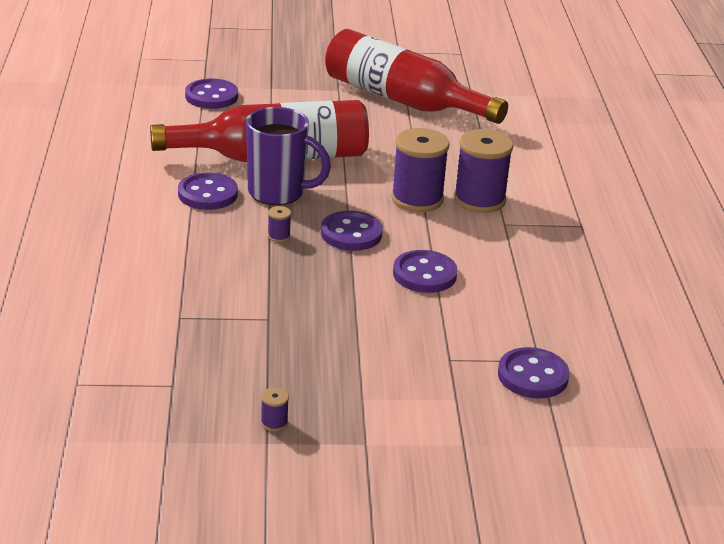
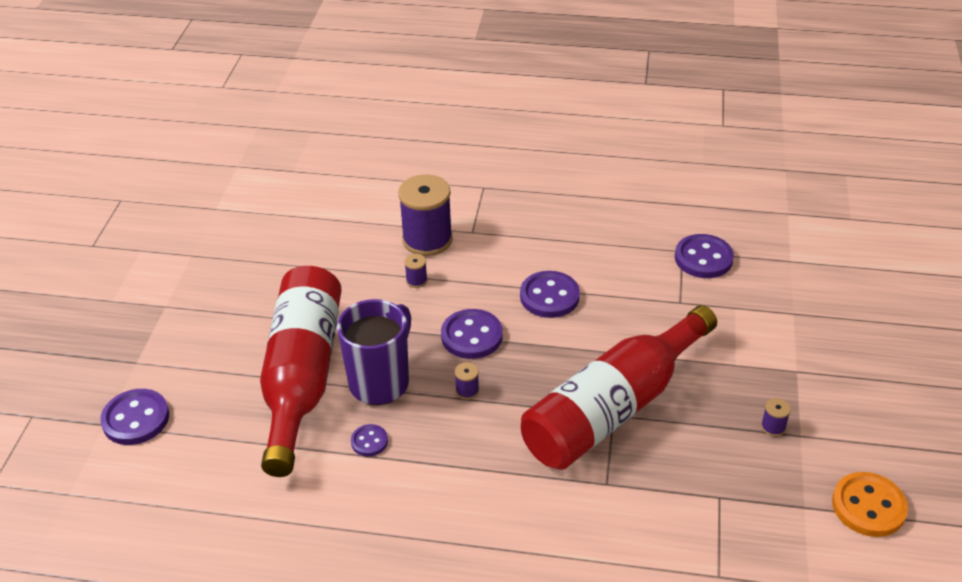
camera: 75 degrees left, 10 degrees up
(173, 487) = (868, 506): none -> orange button
(208, 194) = (369, 441): purple button -> purple button, size x0.55
(403, 100) = (210, 259): red bottle -> red bottle (613, 408)
(417, 199) = (416, 280): purple spool -> purple spool, size x0.41

